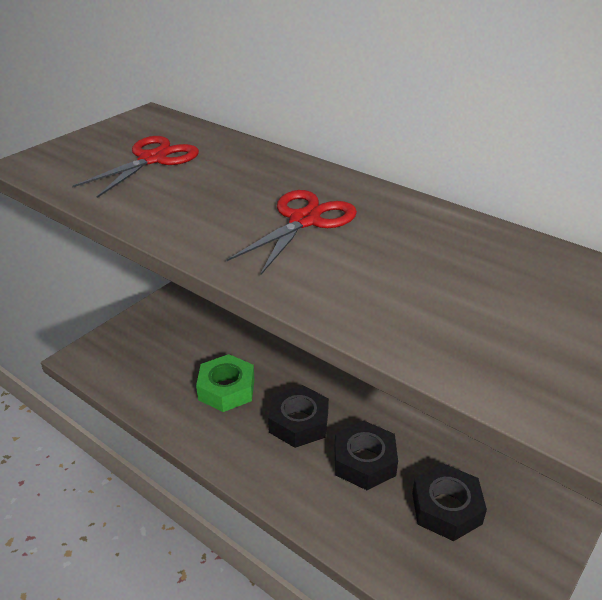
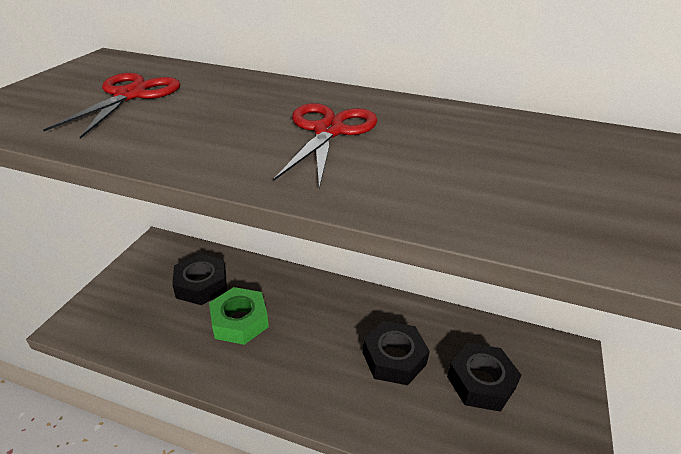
camera: 20 degrees left, 0 degrees up
(298, 422) = (320, 337): black nut -> black nut (201, 285)

